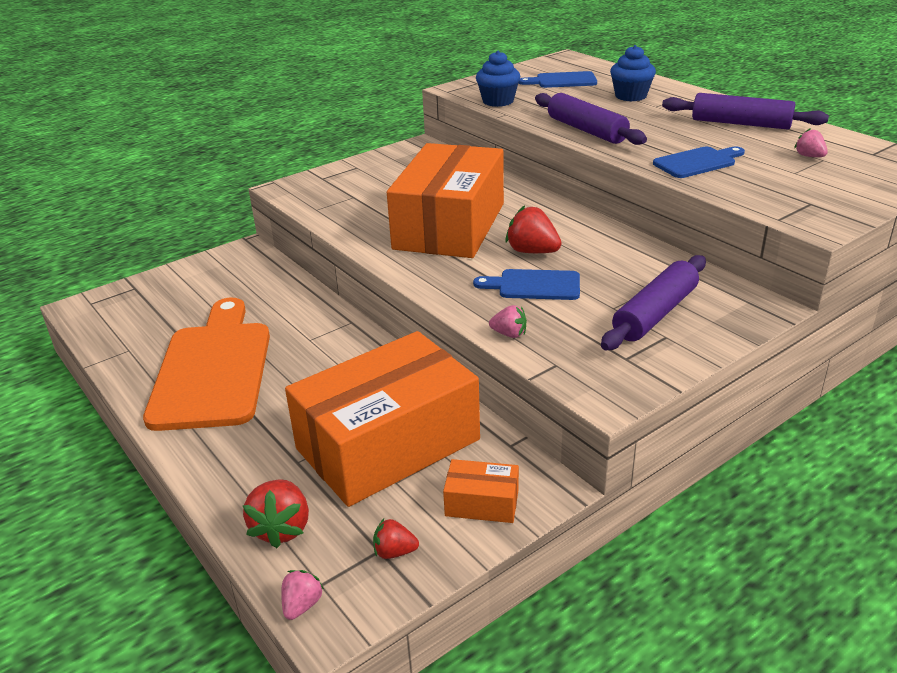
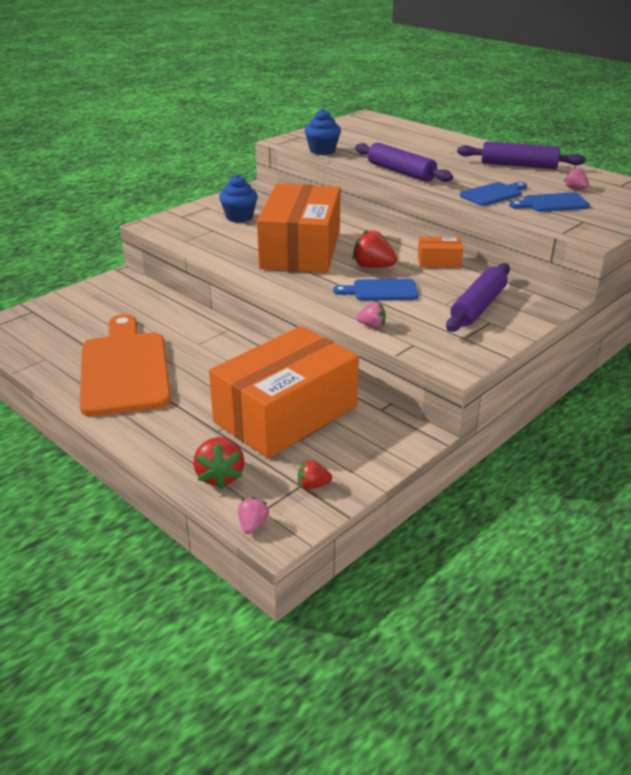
camera: 10 degrees left, 0 degrees up
(482, 503) = (370, 449): orange box -> orange box (439, 261)
(562, 81) = (370, 134): blue cutting board -> blue cutting board (552, 203)
(630, 96) = (428, 146): blue cupcake -> blue cupcake (239, 217)

